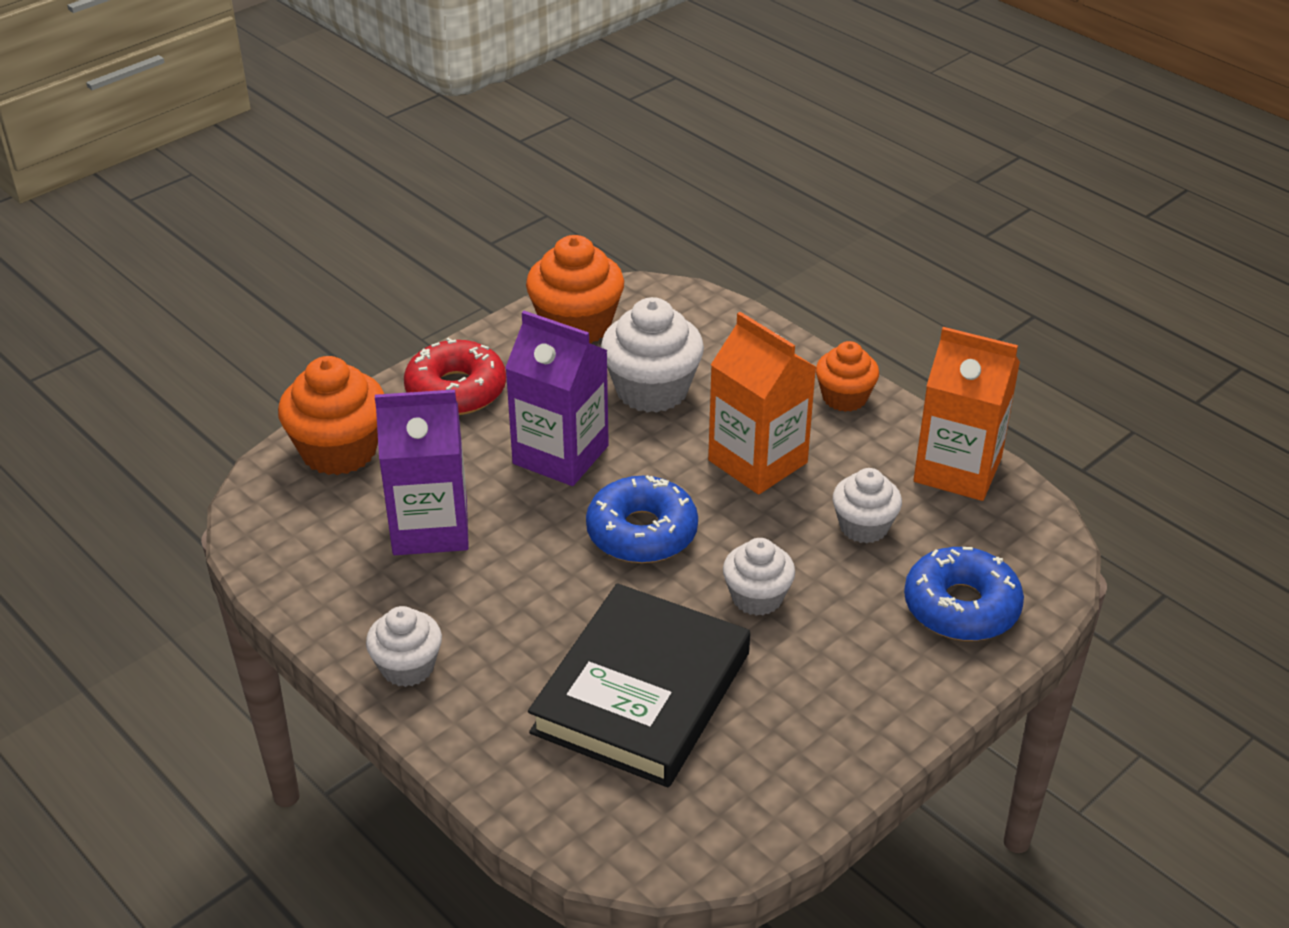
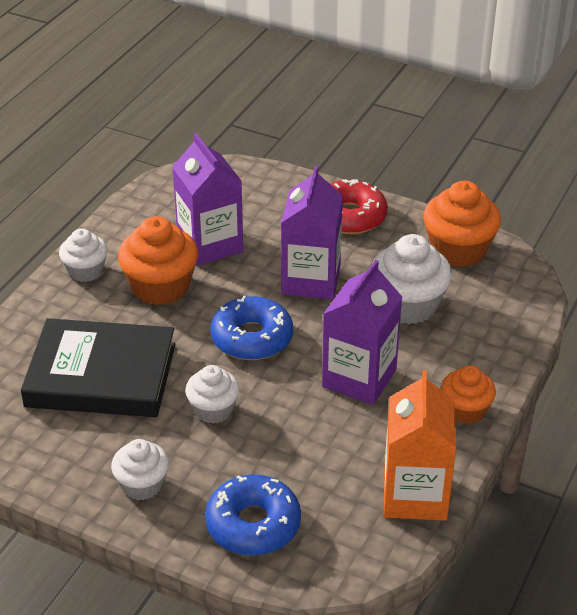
camera: 70 degrees right, 0 degrees up
(339, 450) = (261, 187): orange cupcake -> orange cupcake (160, 287)
(757, 461) = (359, 378): orange carton -> purple carton
(864, 526) = (316, 451): white cupcake -> white cupcake (142, 485)

